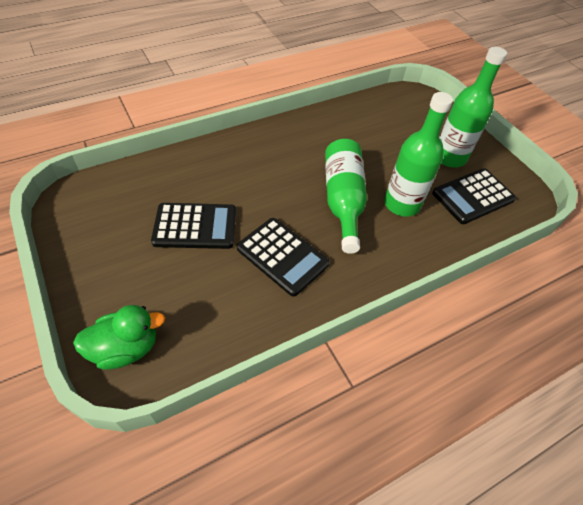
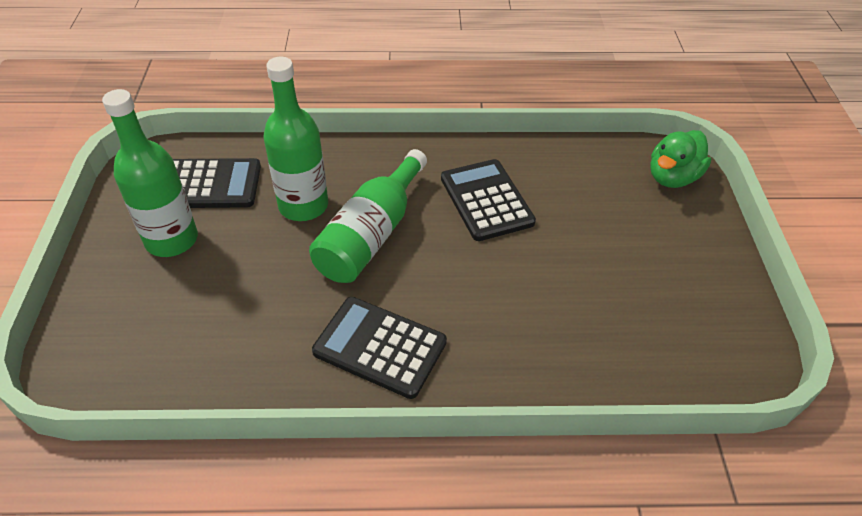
camera: 150 degrees left, 5 degrees down
(126, 348) = (672, 177): green duck -> green duck turned 60 degrees counterclockwise
(195, 226) = (576, 266): black calculator -> black calculator (380, 347)

